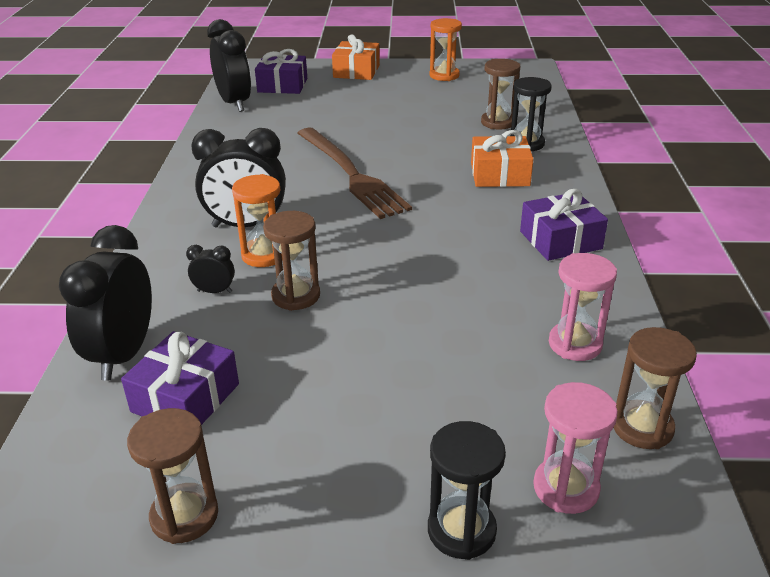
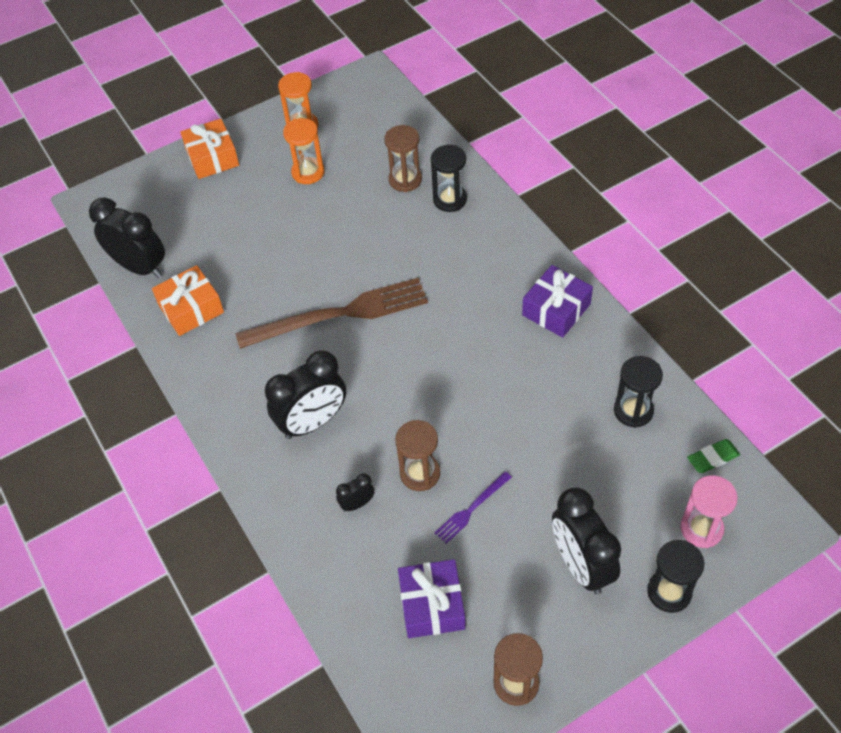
camera: 30 degrees left, 20 degrees up
(123, 355) = (353, 598): black clock -> black clock (581, 565)
(264, 255) = (358, 446): orange hourglass -> orange hourglass (308, 172)
(282, 85) = (160, 215): purple gift -> none
(314, 343) = (471, 509): none -> purple fork
(351, 174) = (340, 314): brown fork -> brown fork turned 45 degrees counterclockwise
(500, 174) = (458, 252): orange gift -> orange gift (191, 309)
(575, 344) = (633, 411): pink hourglass -> black hourglass
(642, 427) = (713, 458): brown hourglass -> green eraser

